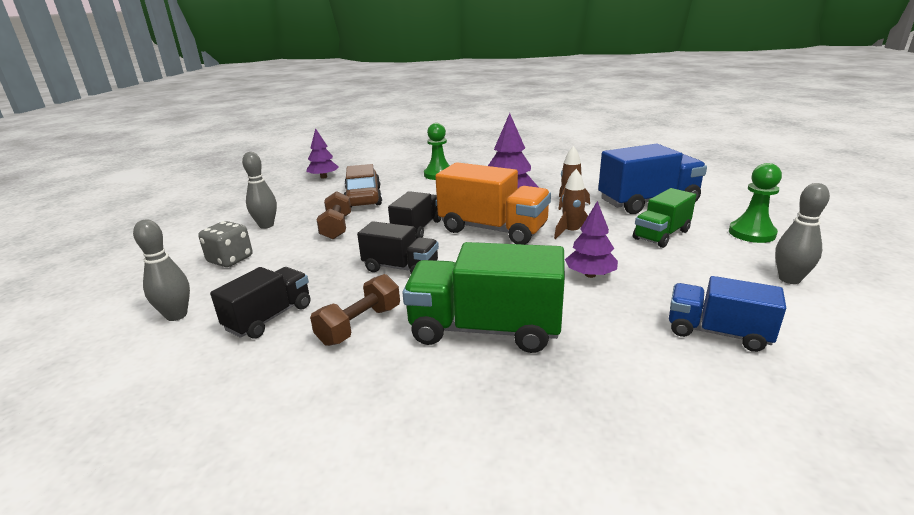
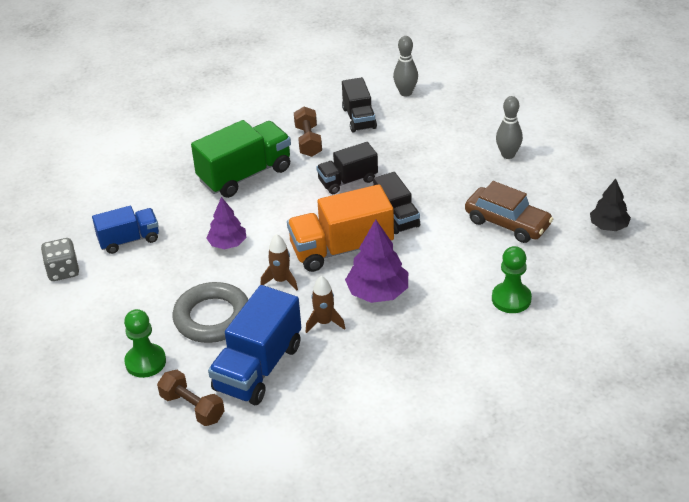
camera: 135 degrees right, 15 degrees up
(230, 259) = (460, 124): grey dice -> grey dice (63, 271)
(323, 177) = (608, 226): purple tree -> black tree
(337, 227) = (455, 183): brown dumbbell -> brown dumbbell (192, 407)
(661, 235) = (212, 317): green truck -> grey ring
(789, 279) = (102, 312): grey bowling pin -> none

